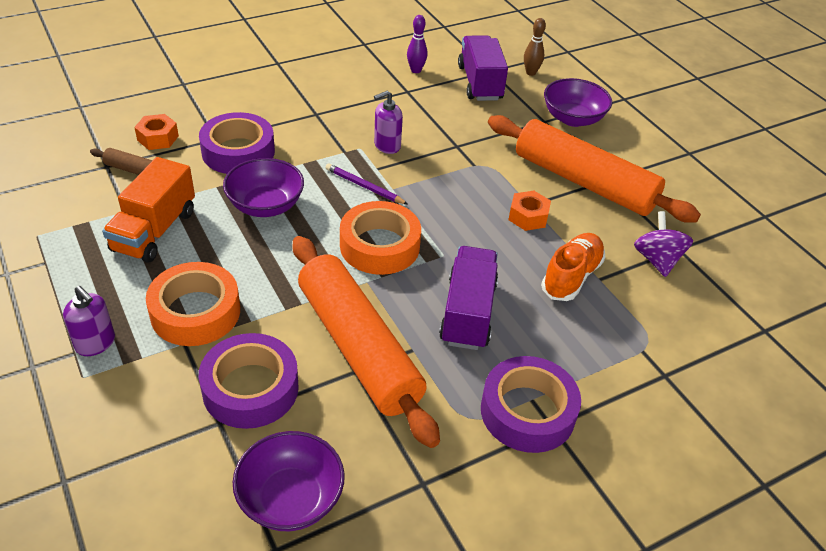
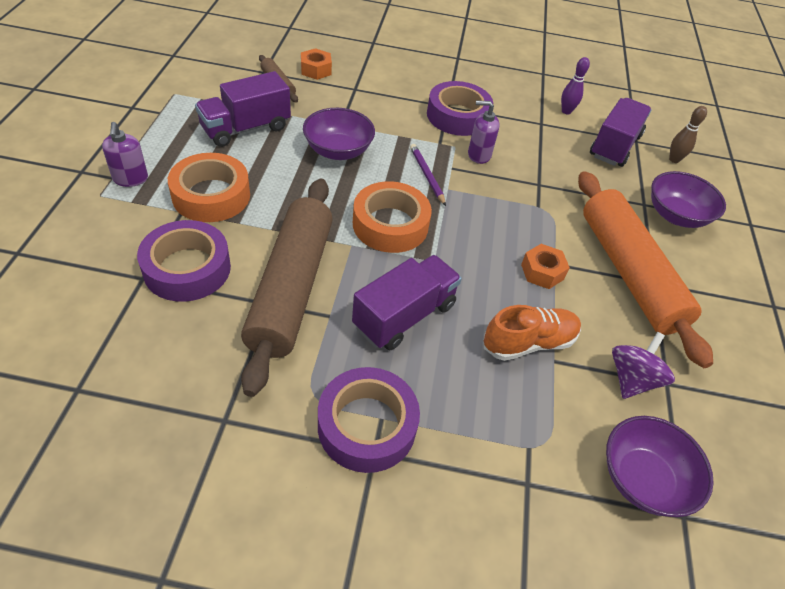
camera: 35 degrees right, 5 degrees up
(154, 231) = (246, 128): orange truck -> purple truck
(238, 152) = (360, 105): purple tape -> purple tape (457, 116)
(290, 499) = (126, 362): purple bowl -> purple bowl (643, 479)
(359, 347) = (292, 288): orange rolling pin -> brown rolling pin

